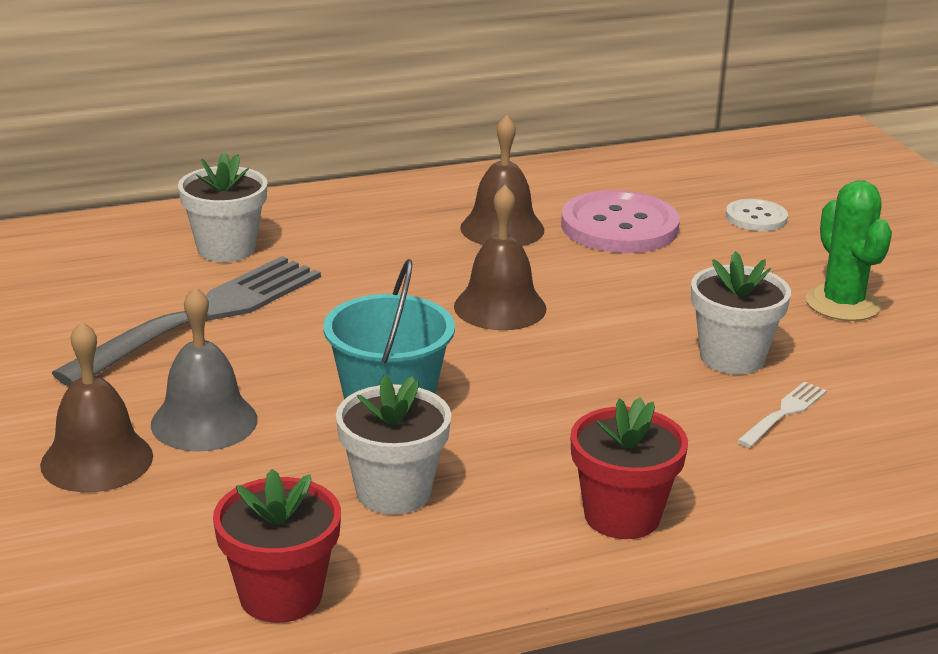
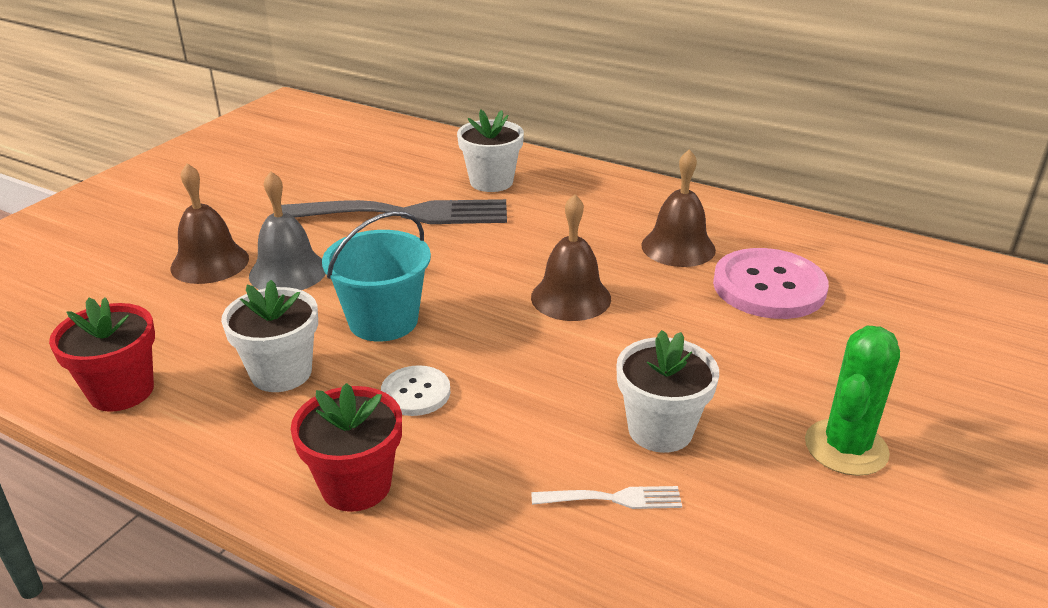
camera: 50 degrees right, 5 degrees up
(756, 217) = (905, 336): white button -> white button (416, 393)

